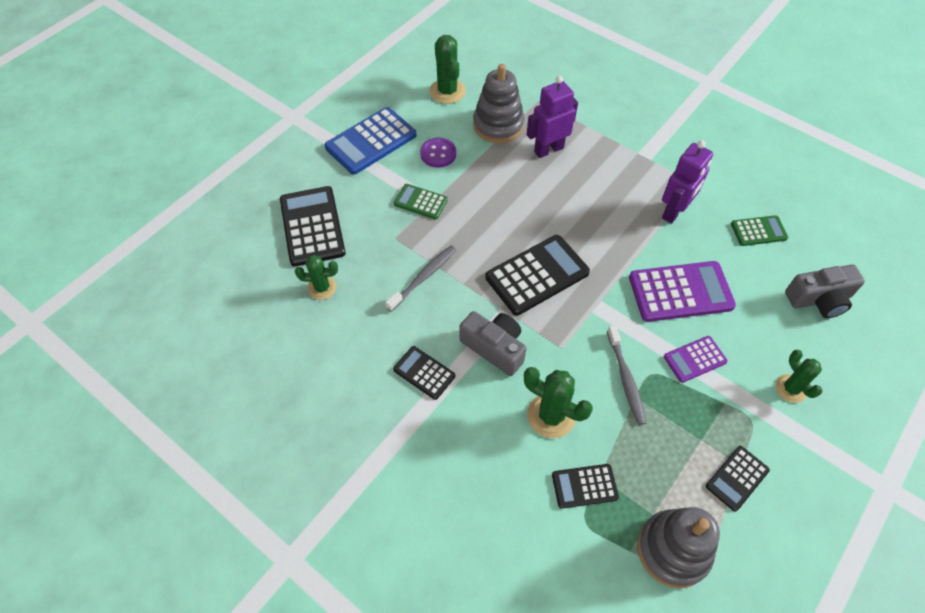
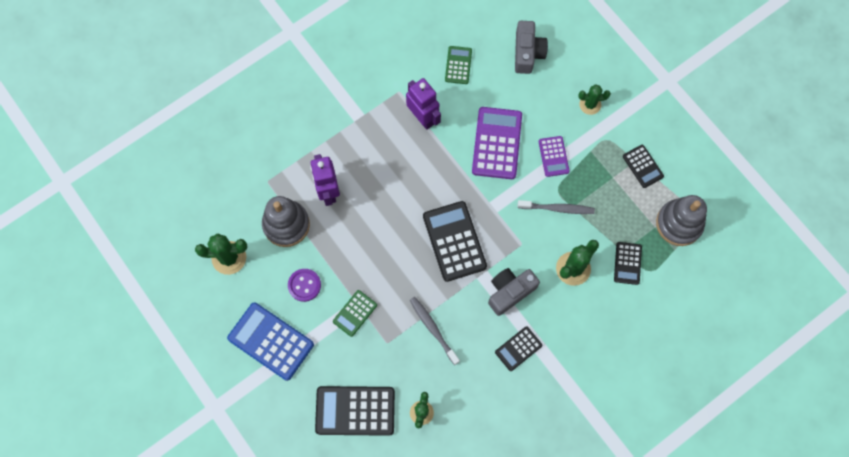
camera: 75 degrees left, 15 degrees up
(371, 141) = (271, 341): blue calculator -> blue calculator turned 150 degrees clockwise

